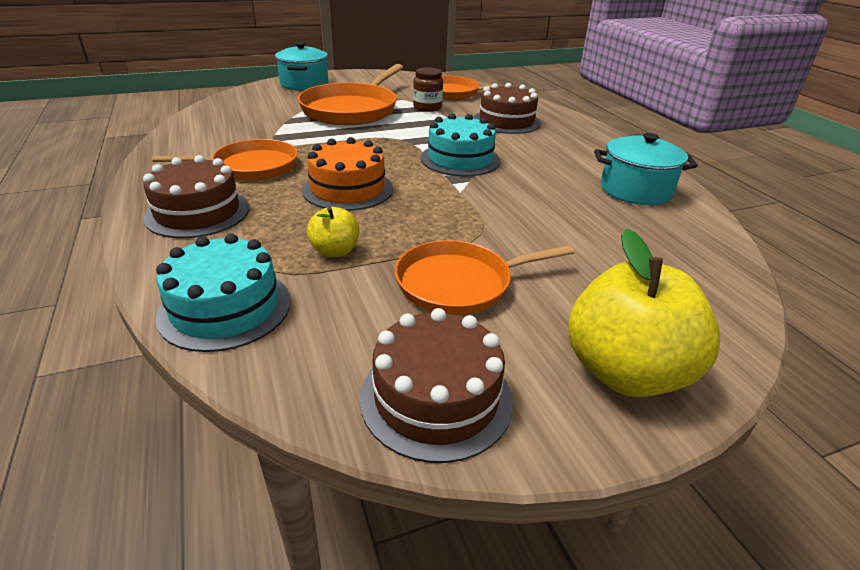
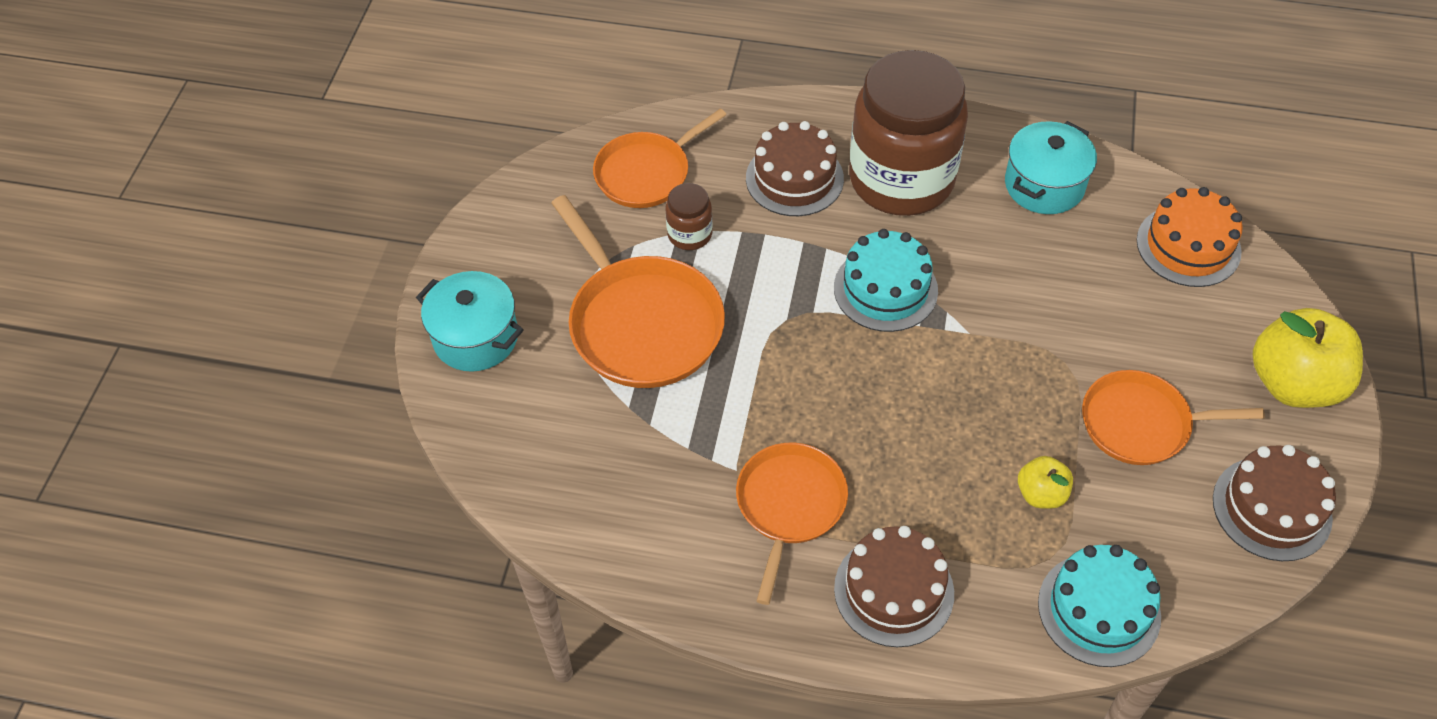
camera: 55 degrees left, 20 degrees up
(348, 189) = (908, 431): orange cake -> orange cake (1188, 246)
(459, 283) = (1141, 424): orange pan -> orange pan turned 75 degrees clockwise
(555, 146) = (901, 179): none -> brown jar

